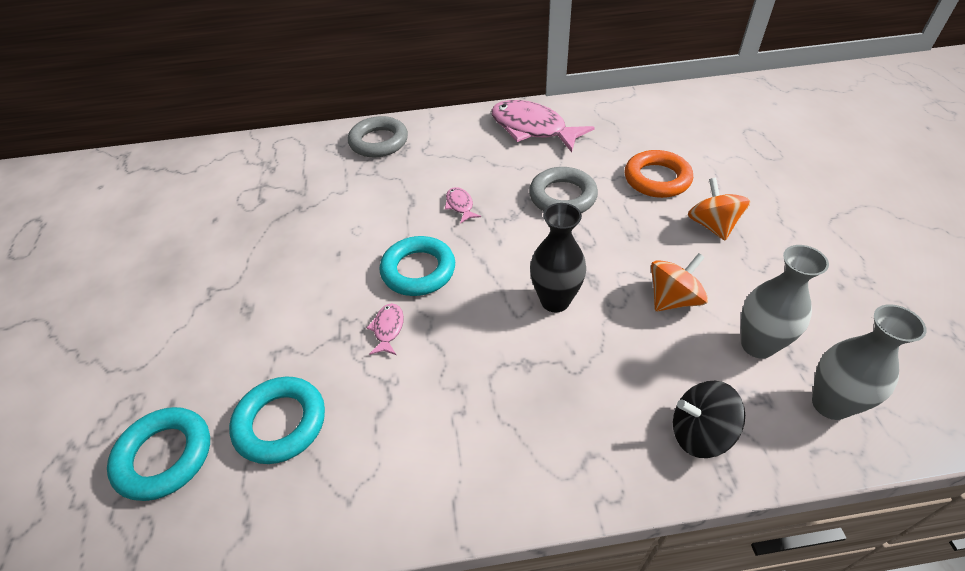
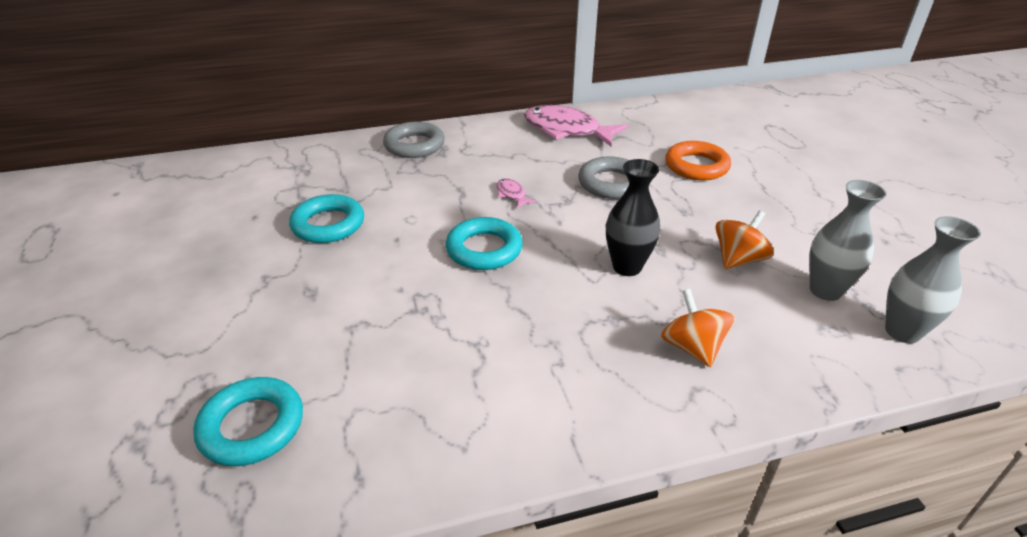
camera: 10 degrees left, 10 degrees down
(281, 423) = (374, 387): turquoise ring -> turquoise ring (328, 224)
(388, 329) = (466, 299): pink fish -> none
(699, 433) = (793, 362): black spinning top -> none
(712, 225) = (758, 200): orange spinning top -> orange spinning top (692, 347)

